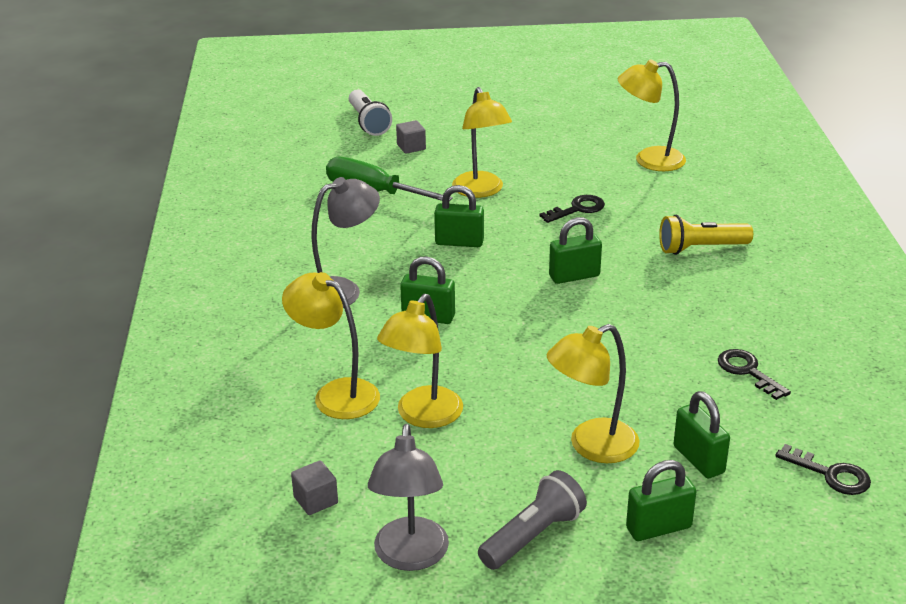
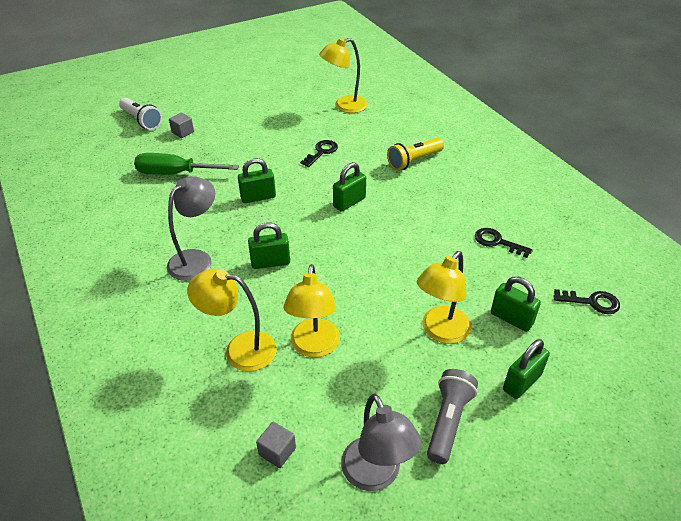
camera: 25 degrees left, 10 degrees up
(481, 191) = (250, 154): yellow lamp -> none

